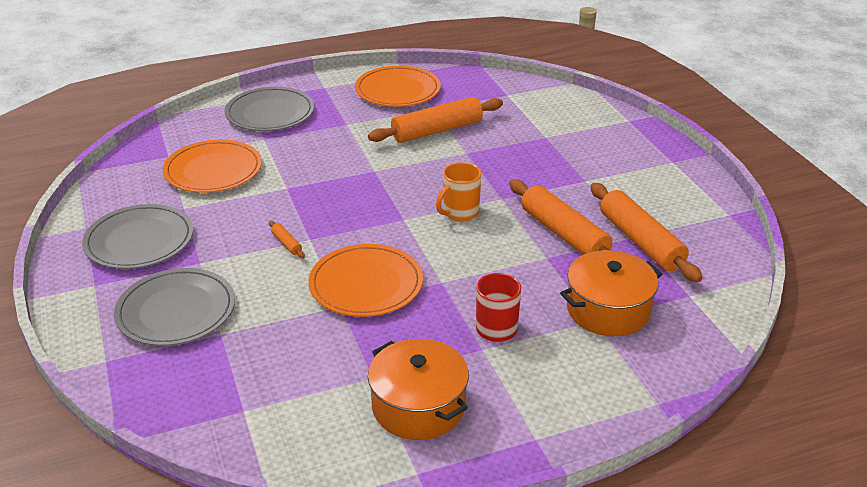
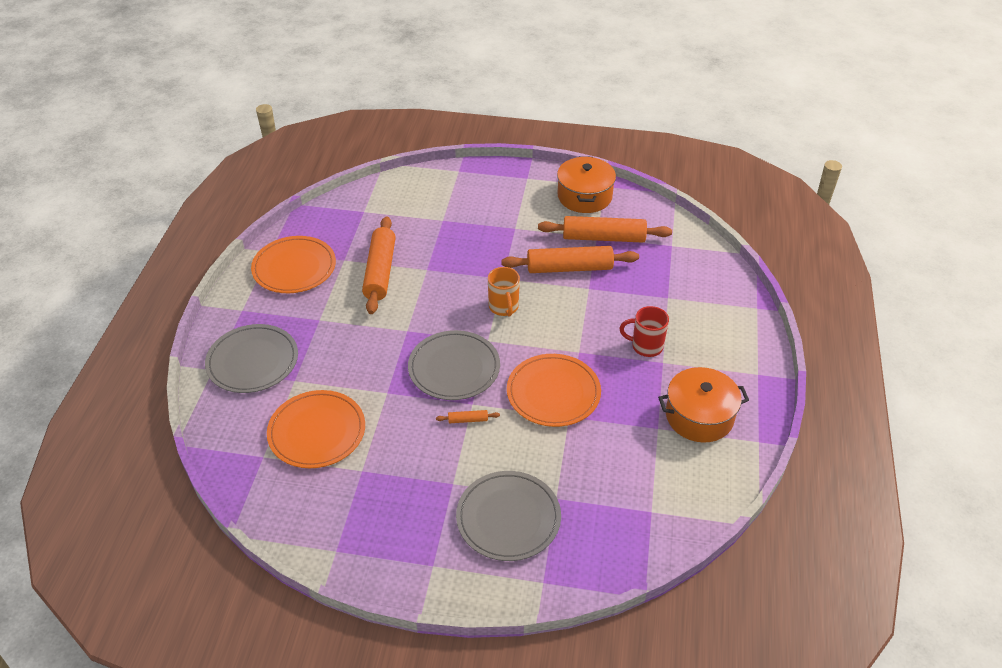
camera: 60 degrees left, 10 degrees up
(139, 241) = (389, 516): grey plate -> grey plate (454, 368)
(608, 310) = (662, 286): orange pot -> orange pot (584, 196)

